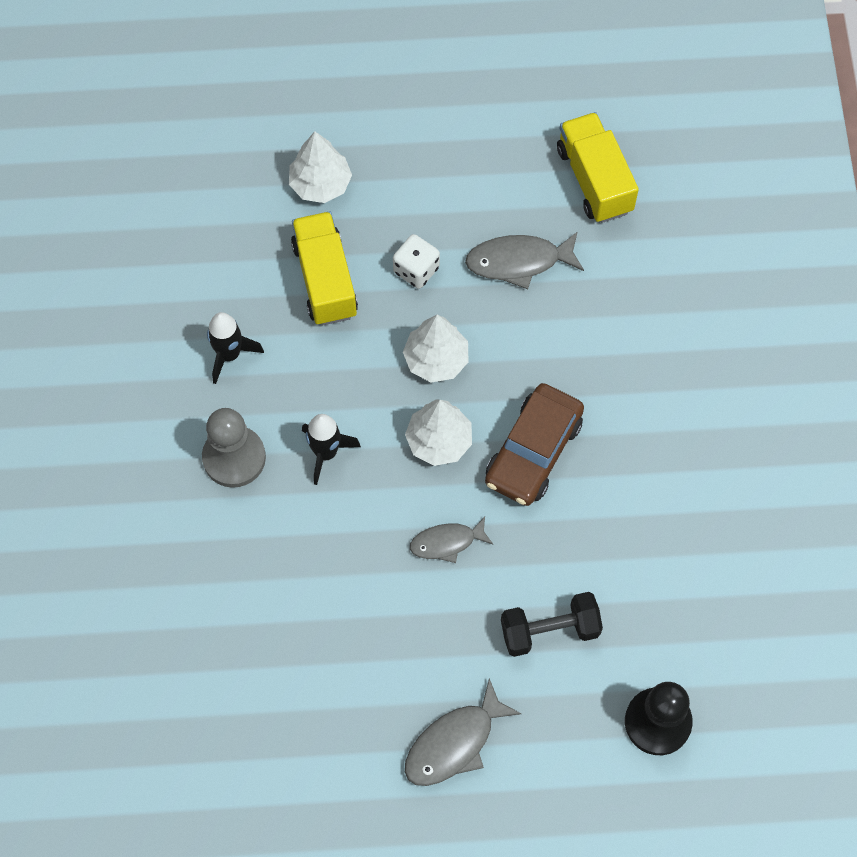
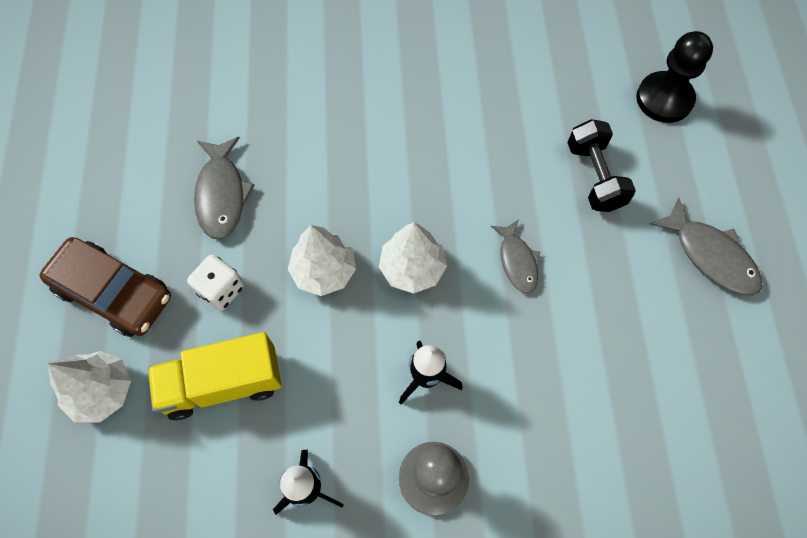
camera: 90 degrees left, 0 degrees up
(533, 451) = (422, 186): brown car -> brown car (114, 292)
(594, 180) = (141, 129): yellow truck -> none

